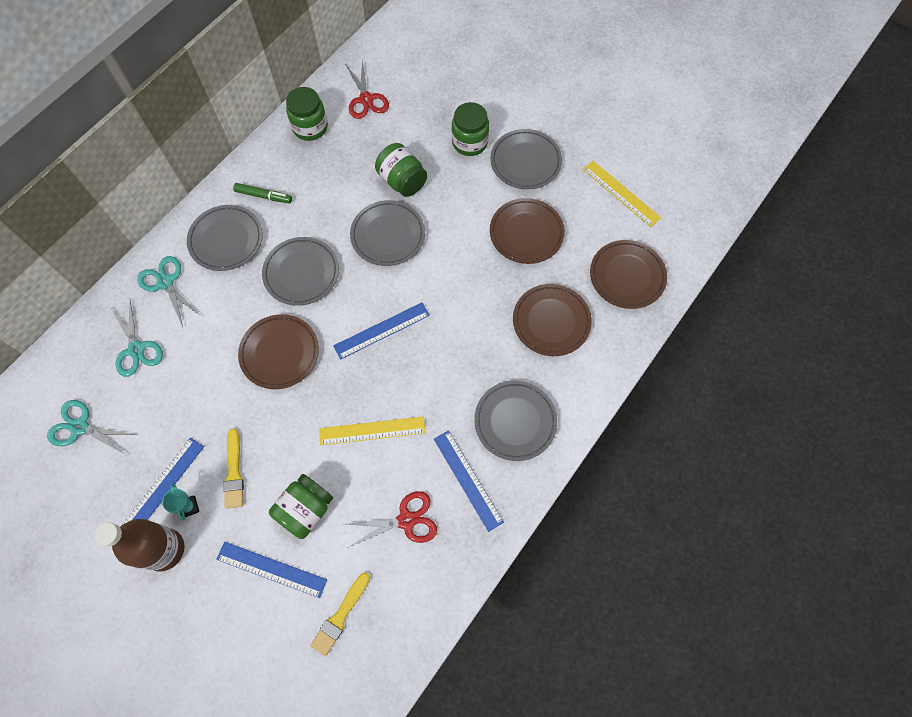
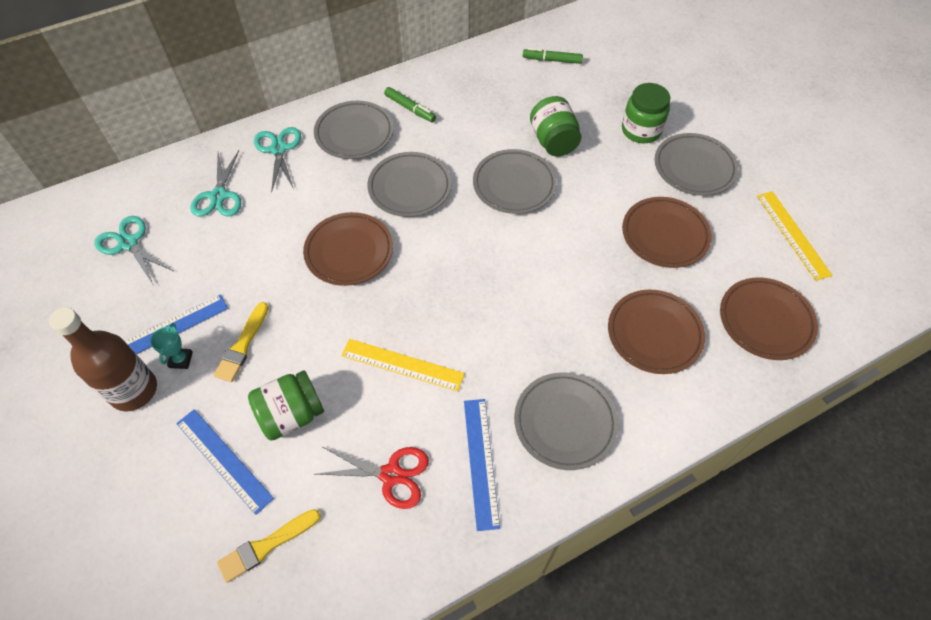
camera: 25 degrees right, 10 degrees down
(310, 127) = (485, 66): green jar -> none
(366, 99) = (552, 60): red scissors -> green marker
(382, 330) = (463, 270): blue ruler -> none

